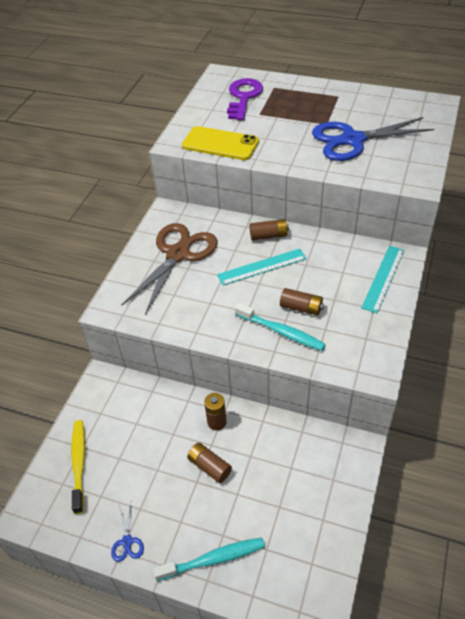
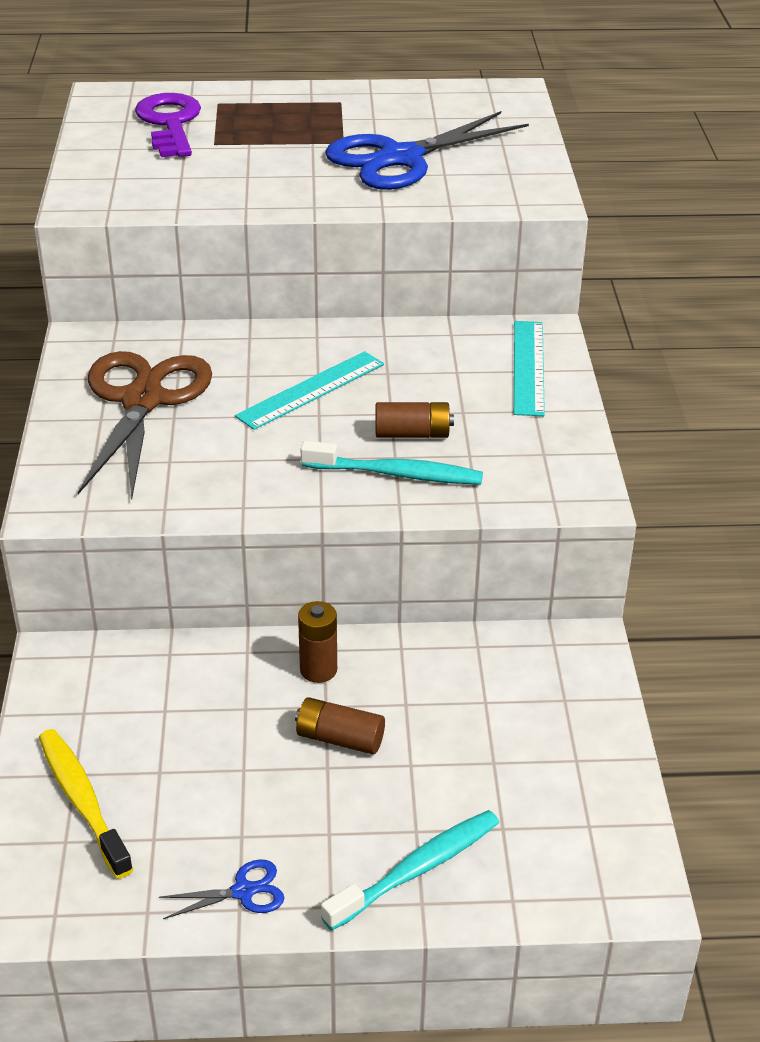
camera: 25 degrees left, 10 degrees down
(127, 541) = (243, 891): blue scissors -> blue scissors turned 75 degrees counterclockwise
(220, 144) = (167, 195): yellow phone -> none
(268, 236) = (298, 343): brown battery -> none

